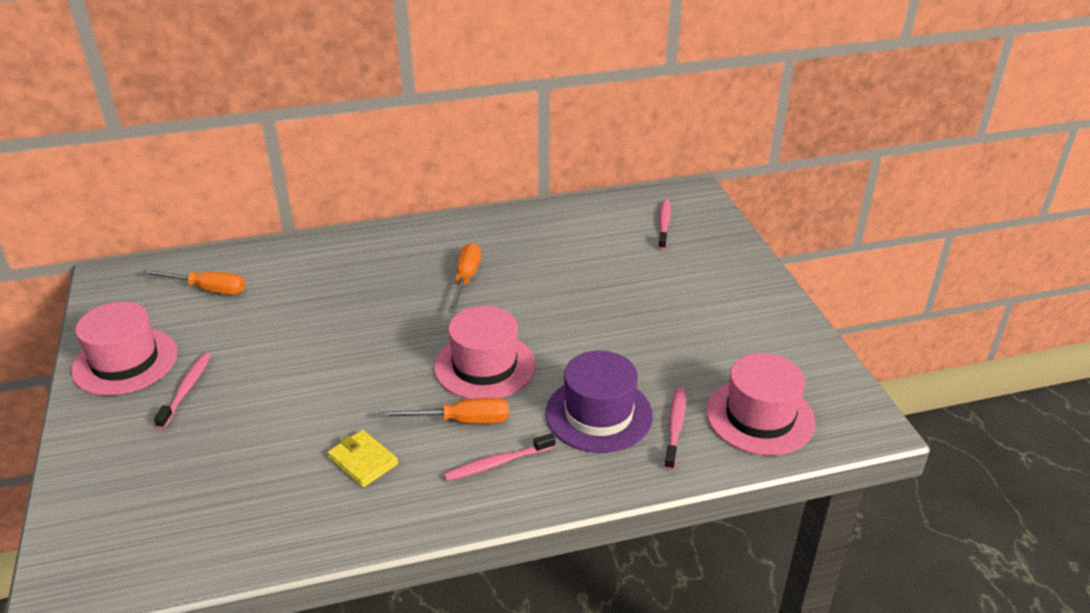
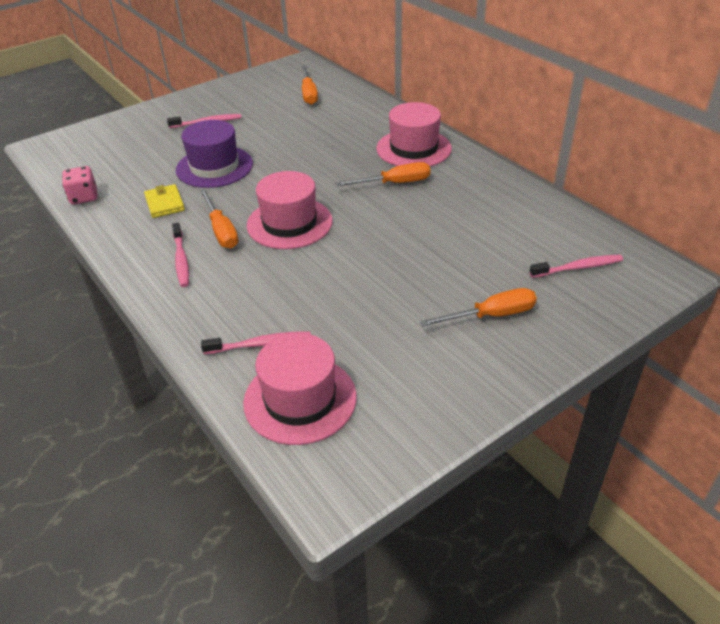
camera: 70 degrees right, 5 degrees up
(125, 361) = (223, 96): pink hat -> pink hat (413, 148)
(278, 543) = (84, 197): none -> pink dice
(363, 461) = (165, 203): yellow wallet -> yellow wallet turned 45 degrees counterclockwise
(497, 463) = (181, 260): pink toothbrush -> pink toothbrush turned 150 degrees counterclockwise
(598, 414) = (258, 296): purple hat -> purple hat (214, 167)
(701, 284) = (491, 315): none -> orange screwdriver

